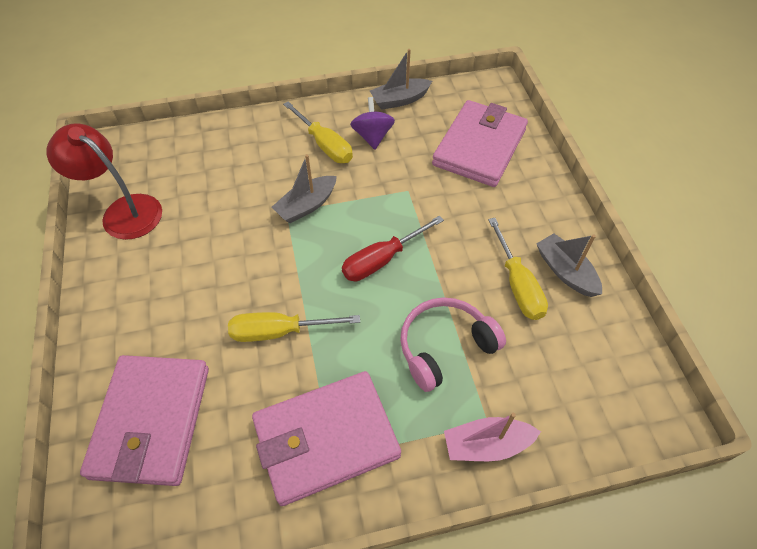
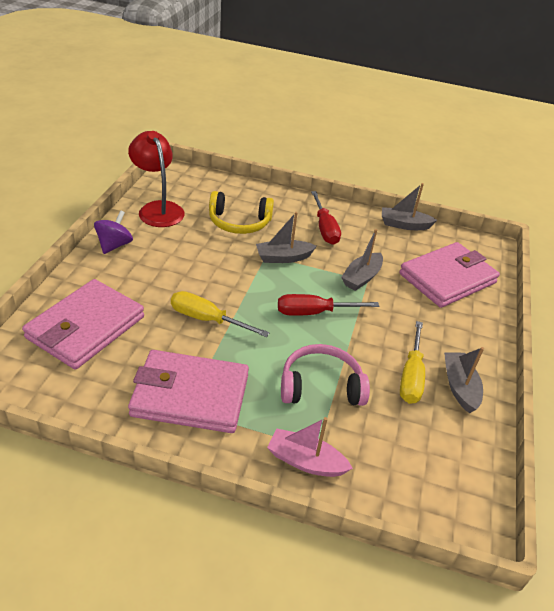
camera: 25 degrees right, 15 degrees down
(229, 183) = (239, 222): none -> yellow headphones
(325, 145) = (325, 228): yellow screwdriver -> red screwdriver
(372, 136) = (365, 238): purple spinning top -> purple spinning top (114, 245)
(400, 189) = (361, 277): none -> grey boat

